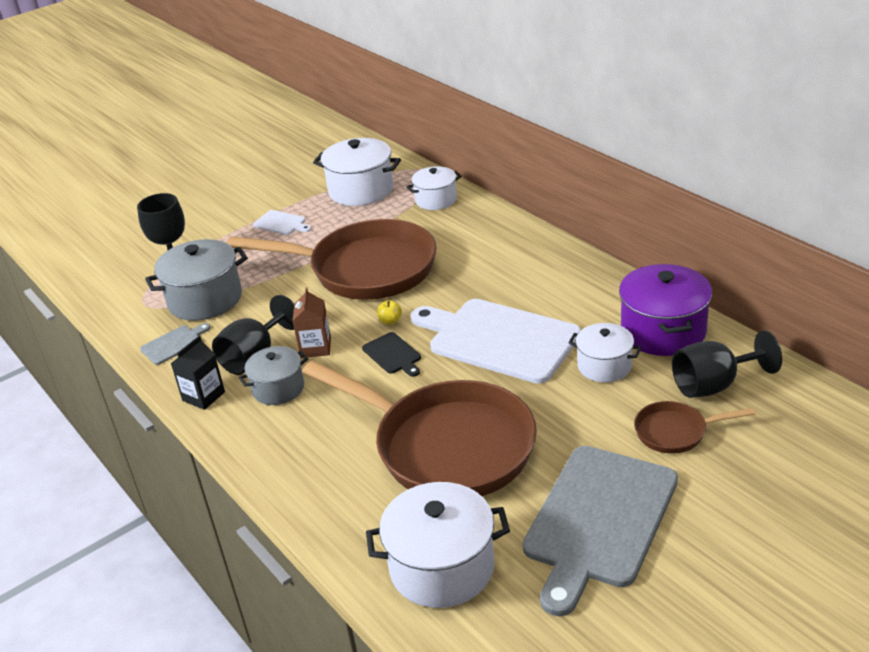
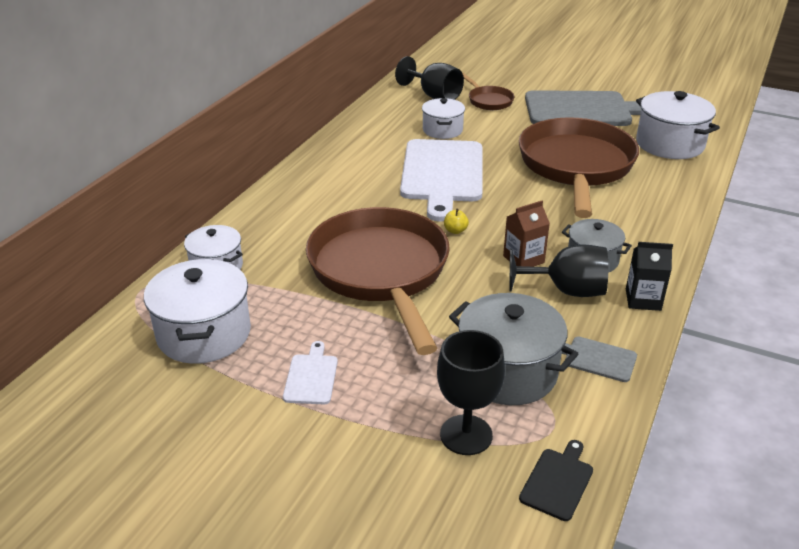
camera: 120 degrees left, 0 degrees up
(393, 354) = (499, 216): black cutting board -> black cutting board (558, 481)
(663, 331) = (387, 117): purple pot -> none

